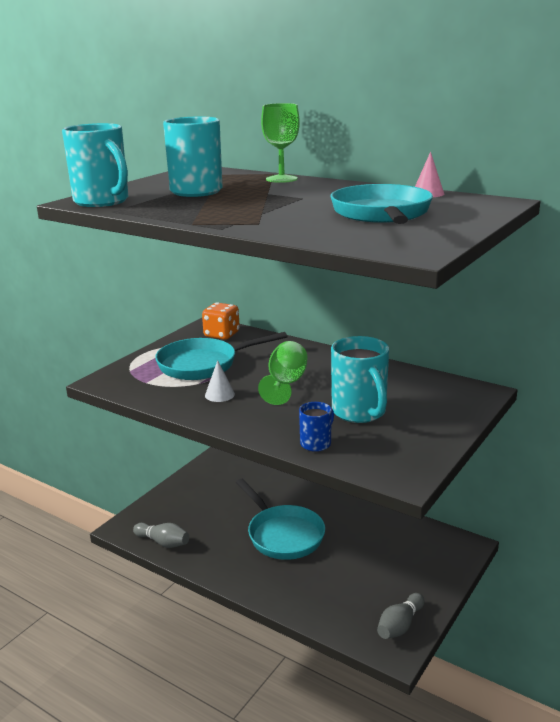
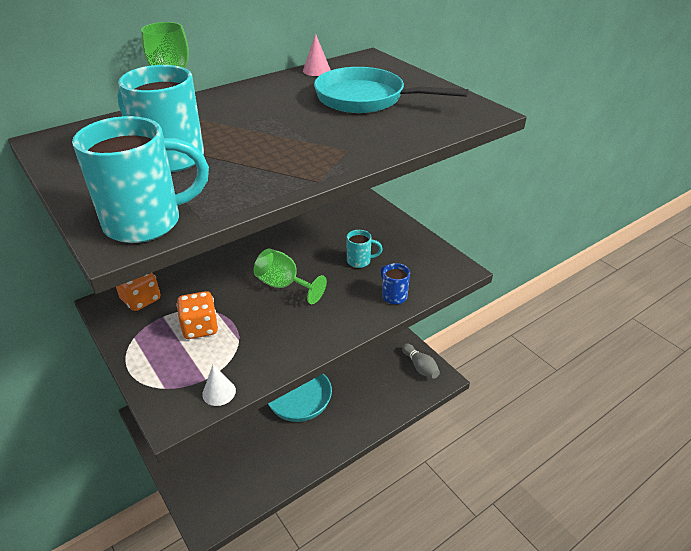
camera: 70 degrees left, 15 degrees up
(163, 542) = (251, 490): grey bowling pin -> none
(203, 364) = (200, 328): turquoise pan -> orange dice
(219, 394) = (274, 330): white cone -> white cone (219, 392)
(360, 412) = (359, 261): turquoise mug -> turquoise mug, size x0.53

